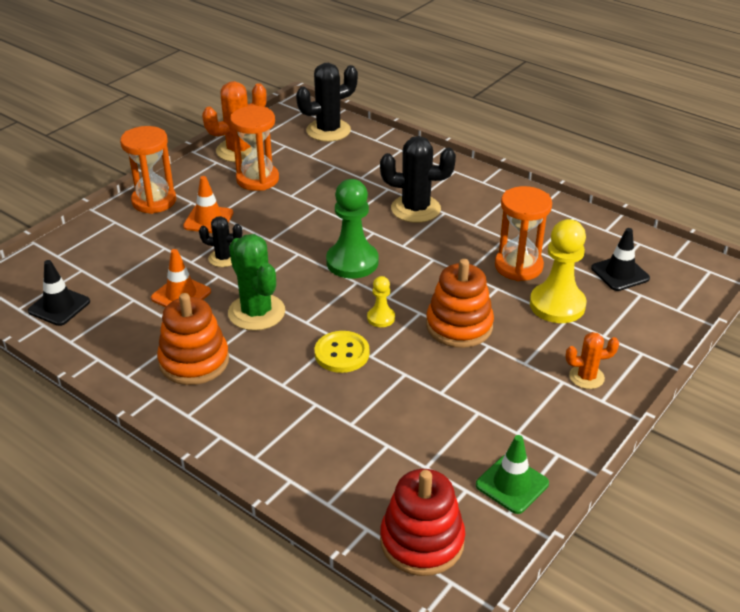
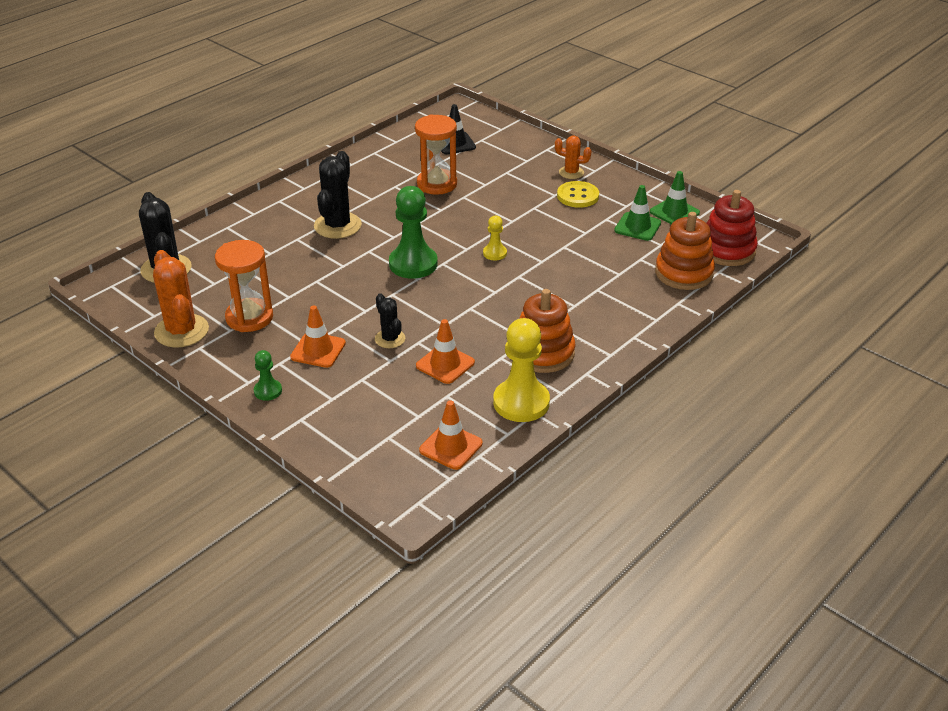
camera: 85 degrees left, 0 degrees up
(59, 306) = (451, 447): black traffic cone -> orange traffic cone
(154, 201) = (268, 391): orange hourglass -> green pawn
(223, 258) = (390, 339): black cactus -> black cactus turned 45 degrees counterclockwise
(256, 312) = (478, 318): green cactus -> none
(342, 353) = (538, 274): yellow button -> yellow button (577, 196)
(459, 326) = (509, 218): orange stacking toy -> orange stacking toy (684, 273)
(464, 443) = (637, 227): none -> green traffic cone
(557, 305) = (489, 174): yellow pawn -> yellow pawn (521, 402)
(586, 377) = (571, 172): orange cactus -> orange cactus turned 75 degrees counterclockwise

